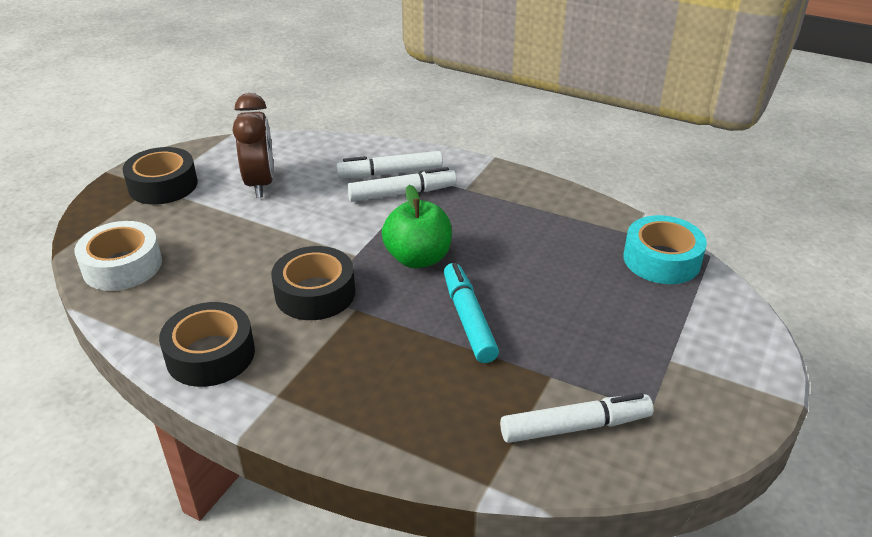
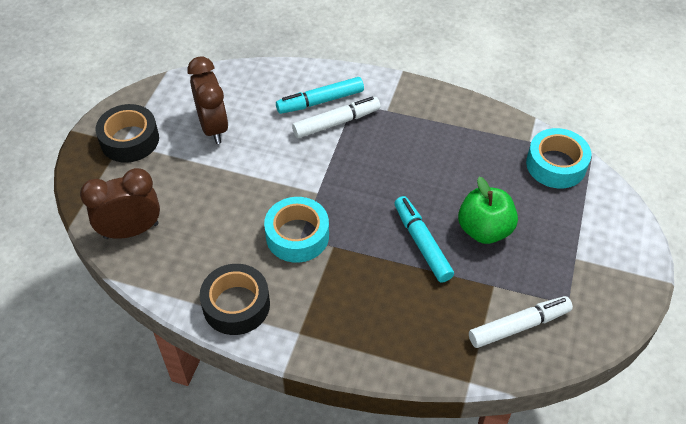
camera: 10 degrees left, 15 degrees up
(122, 266) = (131, 230): white tape -> brown clock
(315, 293) = (297, 236): black tape -> turquoise tape
(390, 173) = (320, 101): white marker -> turquoise marker
(418, 258) = (368, 189): green apple -> green apple (484, 230)

